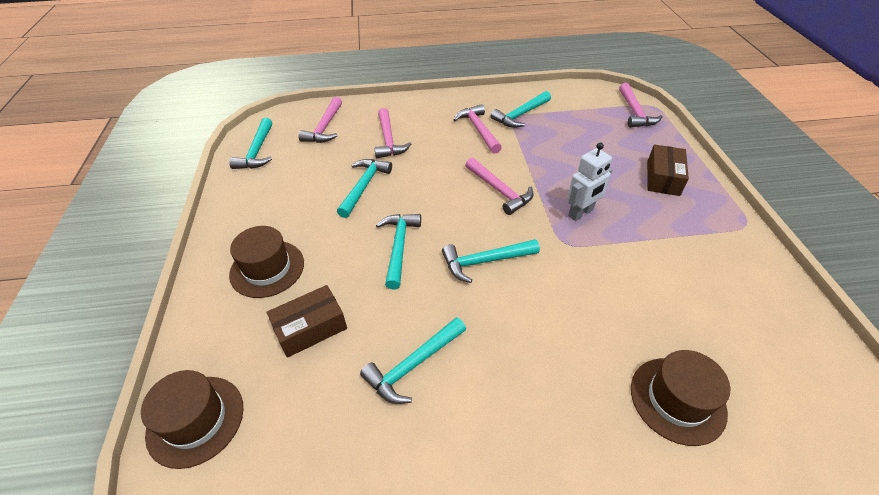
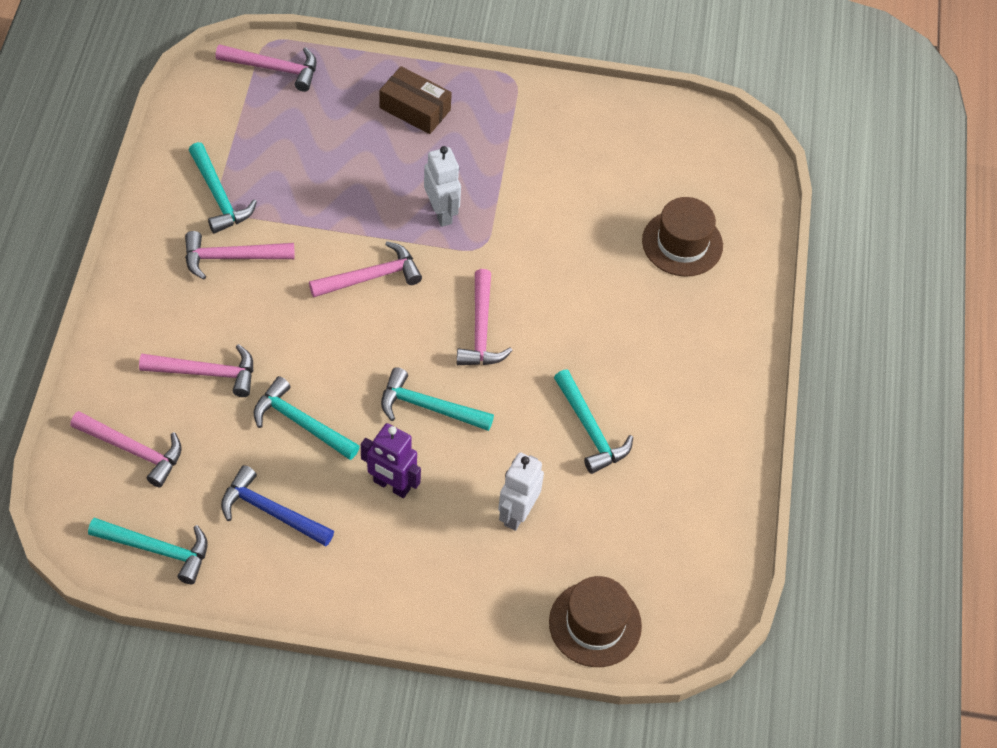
camera: 80 degrees left, 10 degrees up
(267, 268) = (414, 550): brown hat -> none
(291, 189) = (271, 511): none -> blue hammer
(310, 328) = (517, 514): brown box -> white robot
(323, 242) = (391, 485): none -> purple robot
(485, 261) = (481, 330): turquoise hammer -> pink hammer

